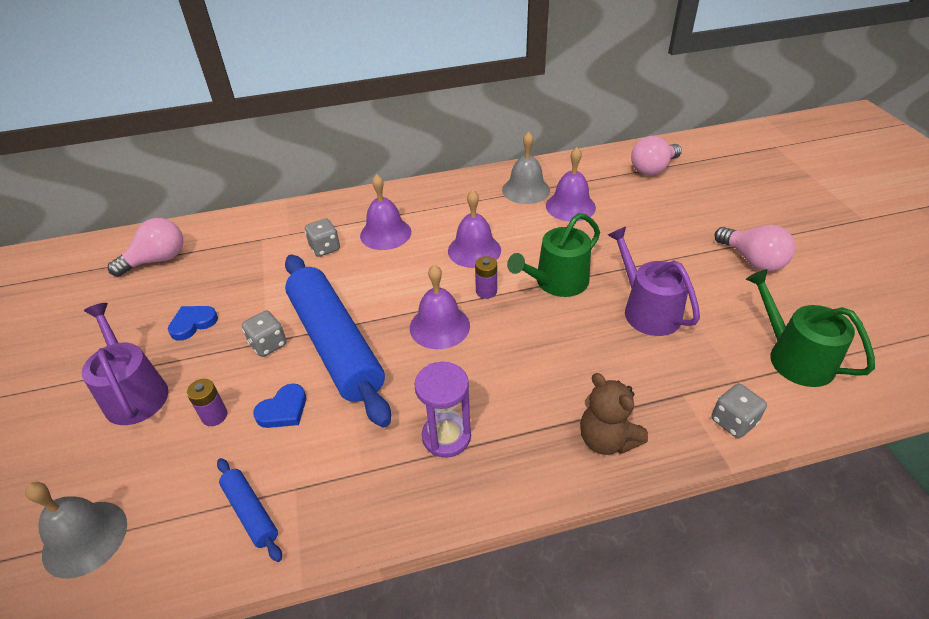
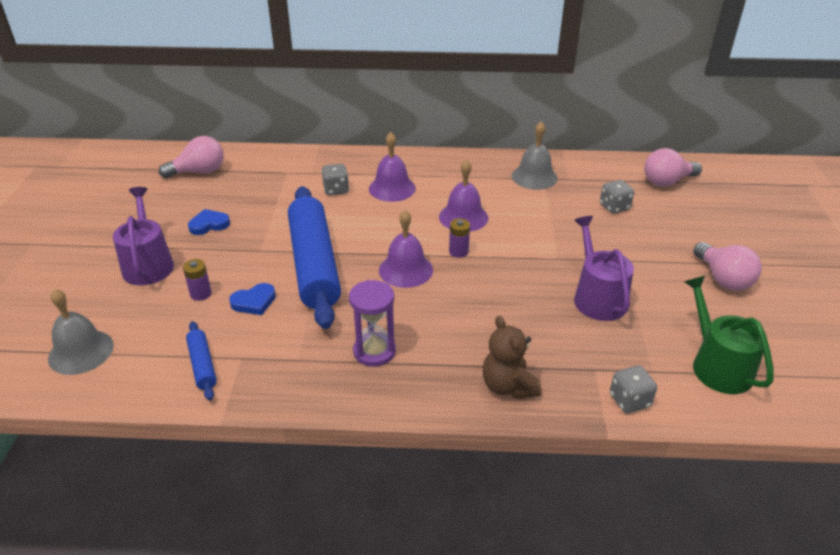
camera: 15 degrees right, 5 degrees down
(268, 344) = (261, 252): grey dice -> grey dice (614, 207)
(557, 282) = (525, 258): green watering can -> none
(570, 206) = (569, 198): purple bell -> none

